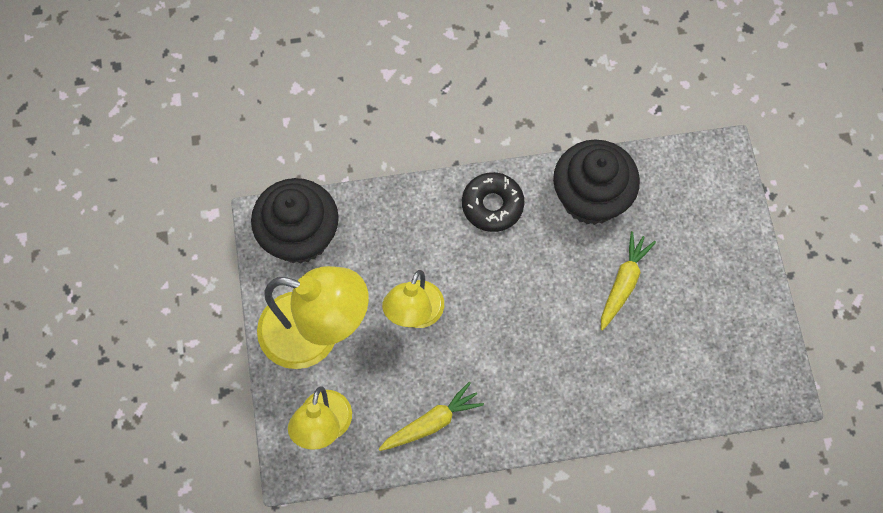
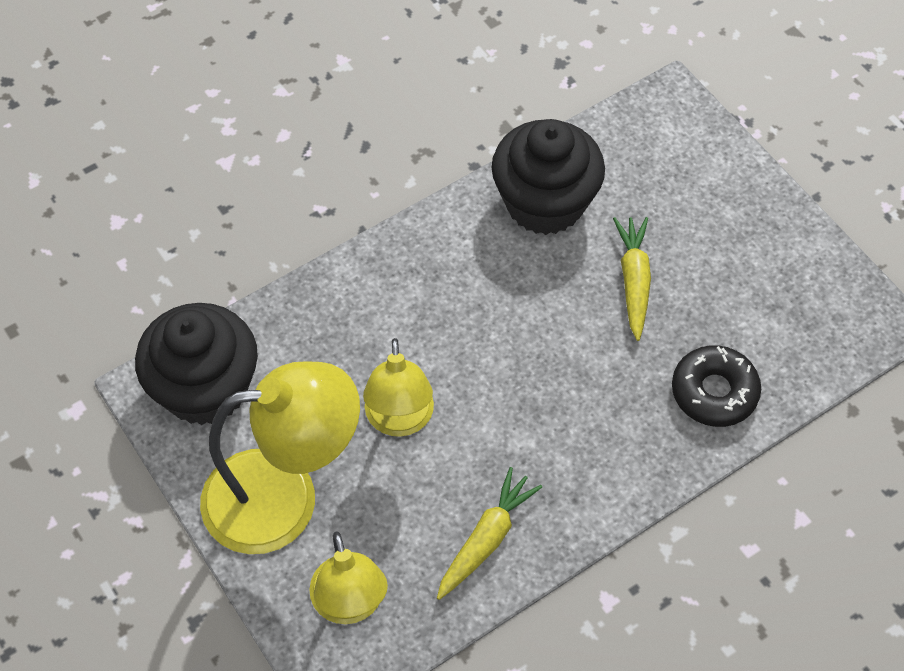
camera: 25 degrees left, 10 degrees down
(492, 205) = (431, 257): black donut -> black donut (714, 392)

